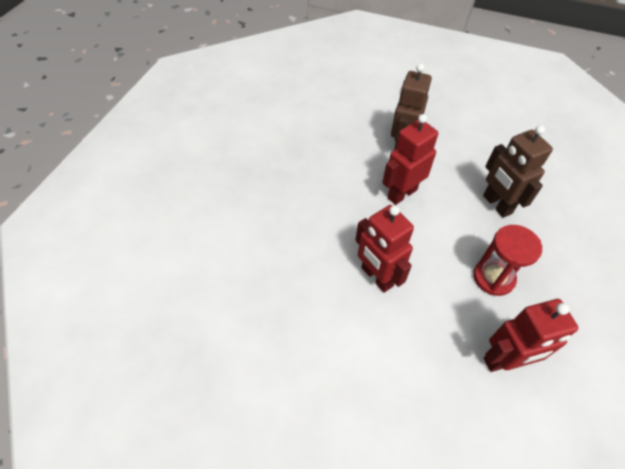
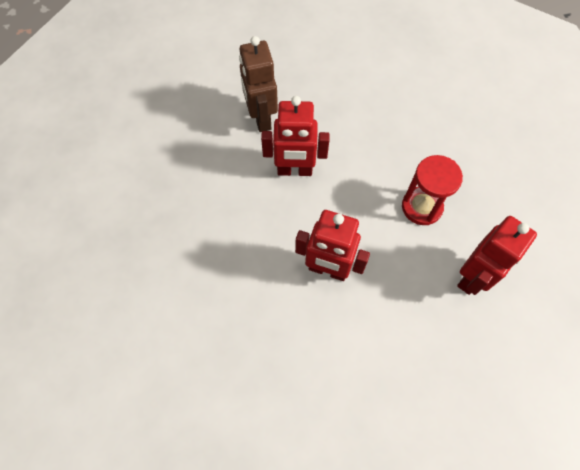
camera: 35 degrees left, 10 degrees up
(401, 193) = (294, 170): red robot -> red robot turned 105 degrees counterclockwise
(496, 204) = (382, 133): brown robot -> none

